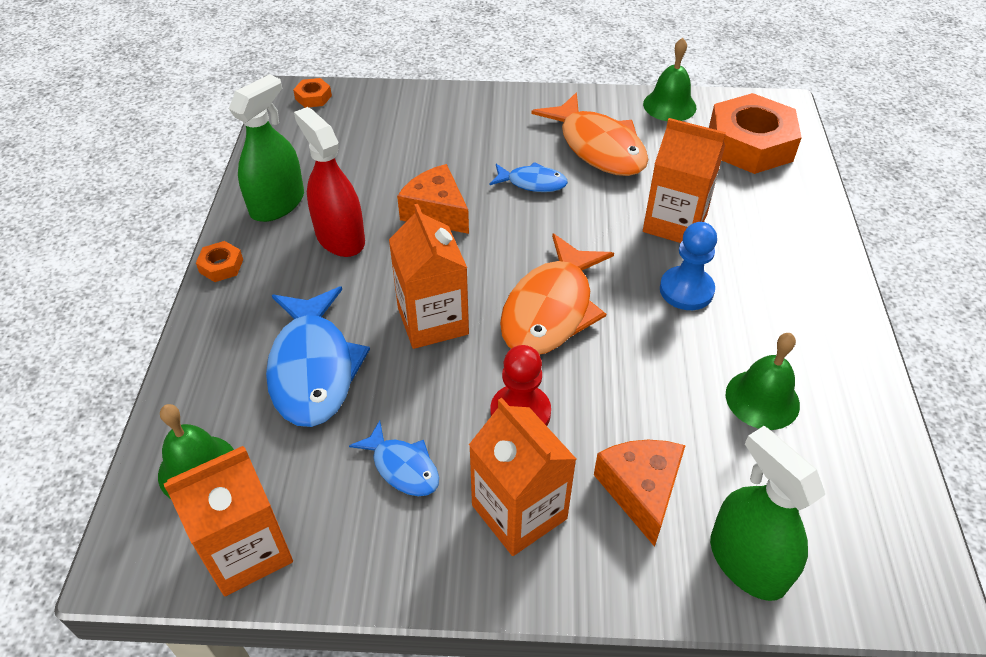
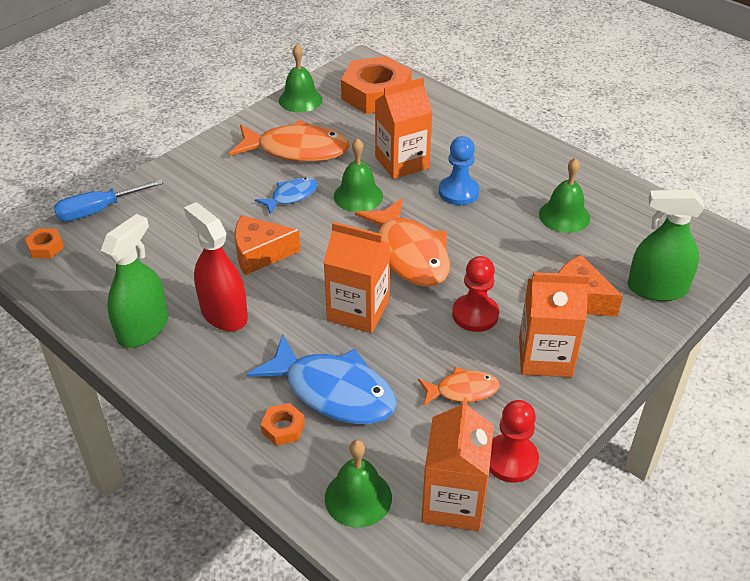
camera: 50 degrees left, 5 degrees down
(221, 266) = (171, 392): orange nut -> orange nut (283, 428)
(277, 204) = (143, 328): green spray bottle -> green spray bottle turned 45 degrees clockwise
(340, 238) = (224, 314): red spray bottle -> red spray bottle turned 45 degrees clockwise
(342, 568) = (511, 459): none -> red pawn
(383, 94) = (98, 210): none -> blue screwdriver
(402, 467) = (462, 390): blue fish -> orange fish
(587, 224) = (358, 196): none -> green bell

